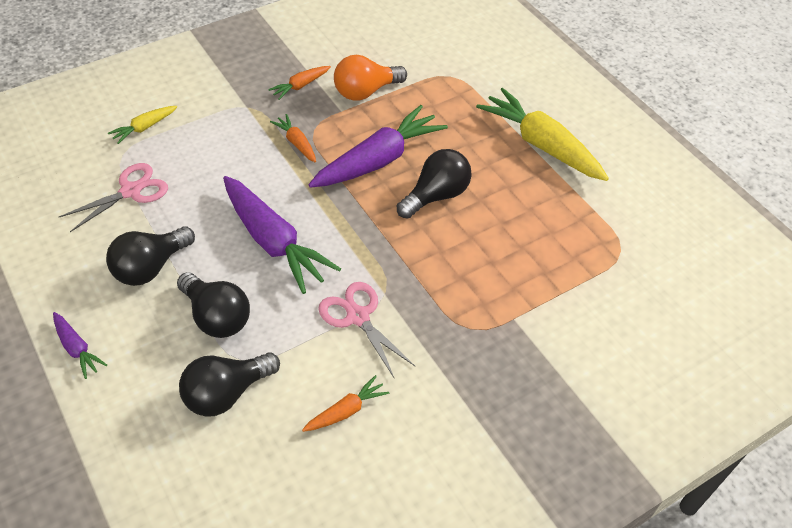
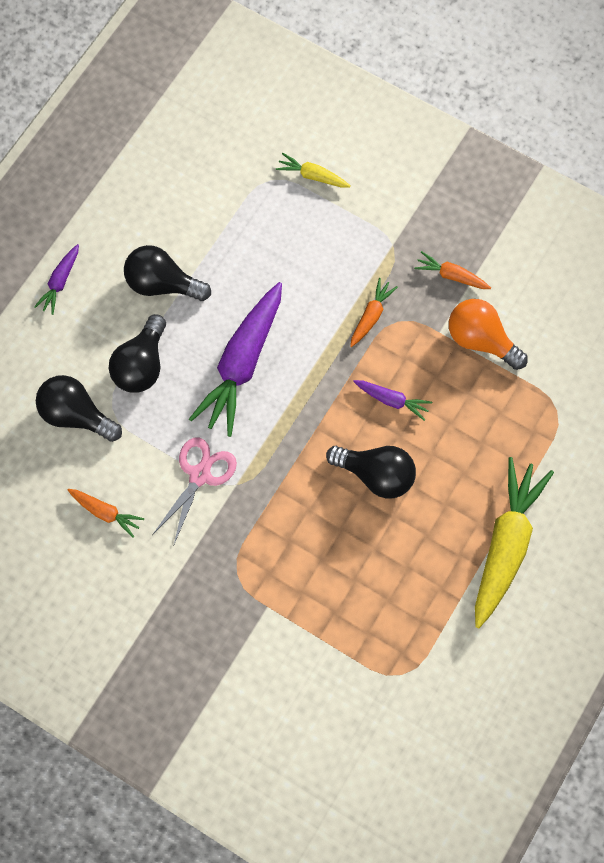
camera: 65 degrees right, 20 degrees up
(131, 191) = (233, 215): pink scissors -> none
(378, 160) = (392, 400): purple carrot -> purple carrot, size x0.48

